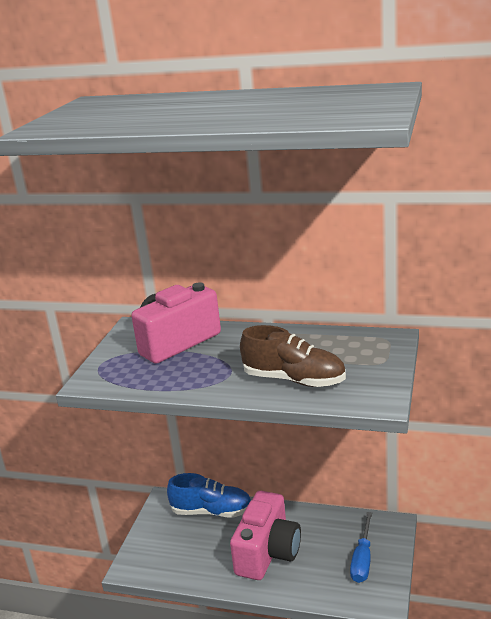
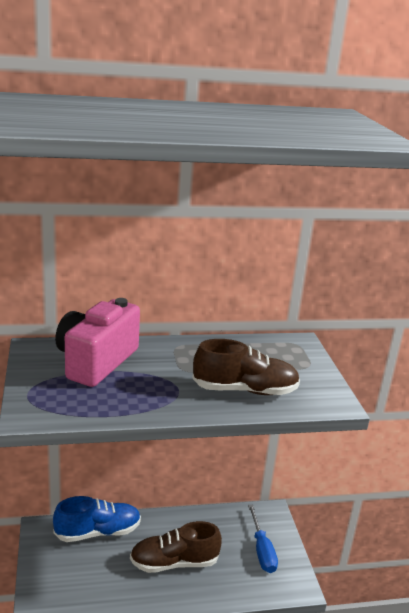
camera: 30 degrees left, 0 degrees up
(268, 553) = (174, 562): pink camera -> brown shoe

